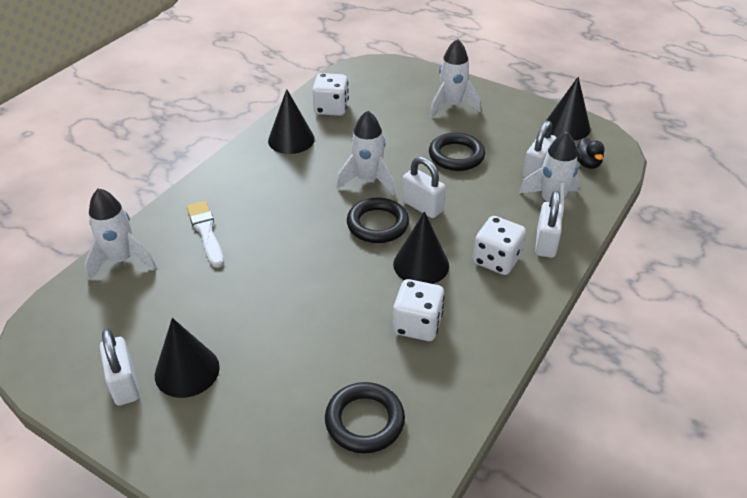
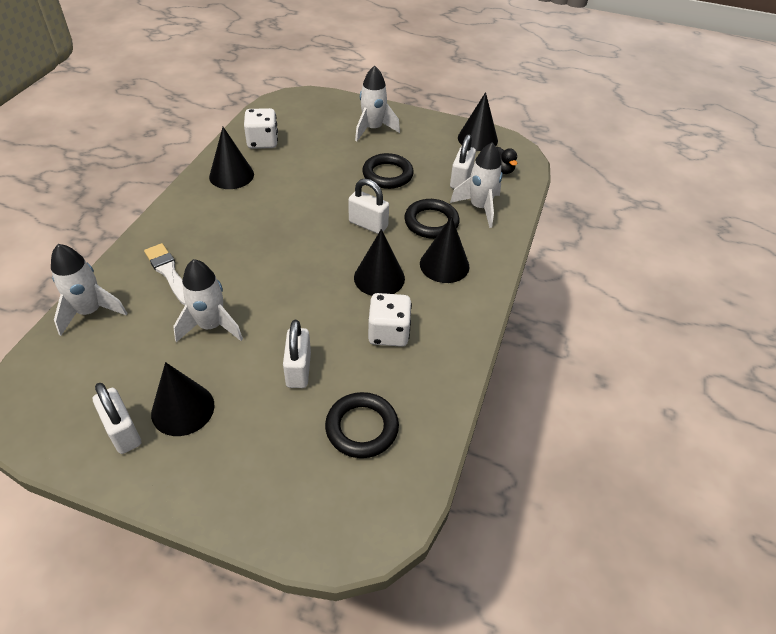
camera: 15 degrees left, 5 degrees up
(368, 180) = (313, 206): white rocket -> white rocket (211, 326)
(377, 224) = (331, 246): black ring -> black ring (431, 222)
(496, 260) = (444, 265): white dice -> black cone
(546, 243) = (483, 244): white padlock -> white padlock (298, 370)

